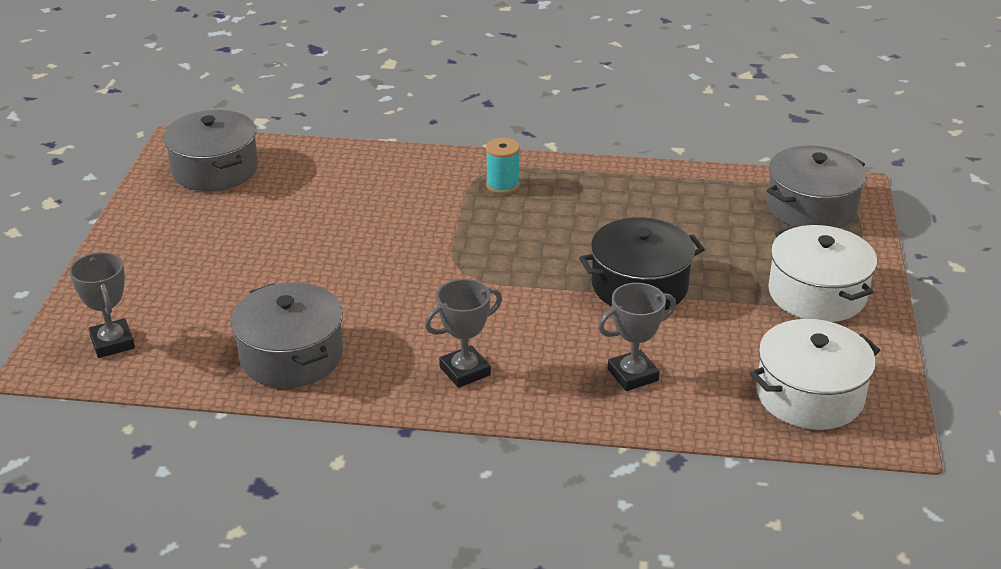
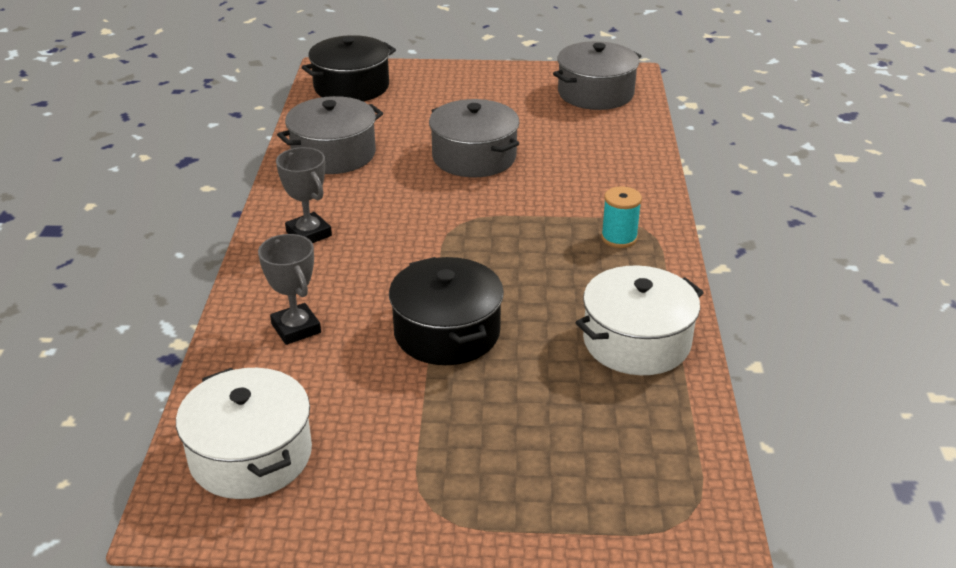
camera: 85 degrees right, 0 degrees up
(112, 343) = (351, 87): grey trophy -> black pot
(811, 208) = (645, 483): grey pot -> grey pot (474, 157)
(817, 294) = (444, 475): white pot -> white pot (636, 341)

